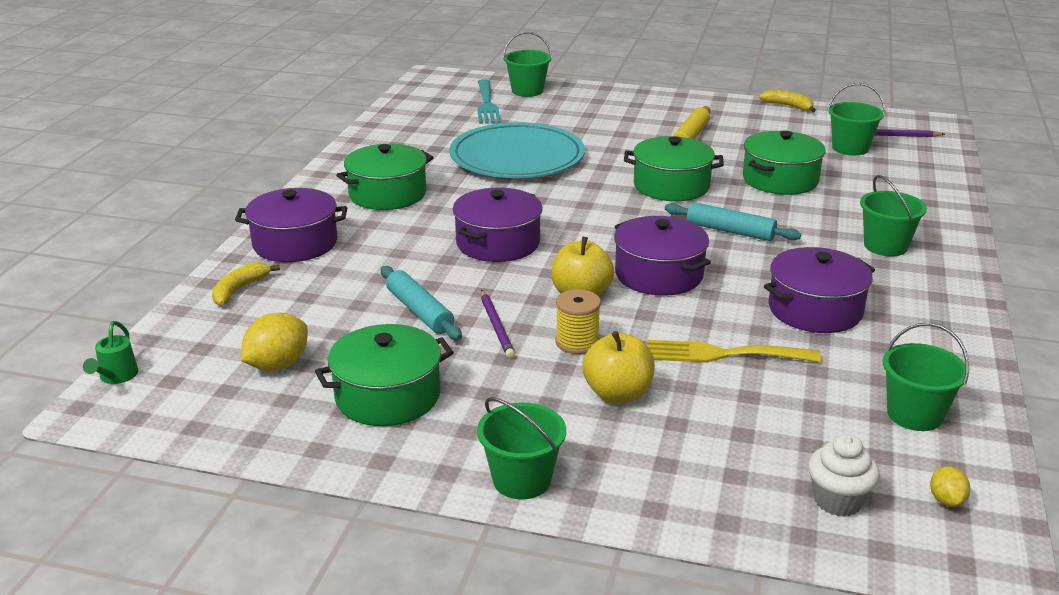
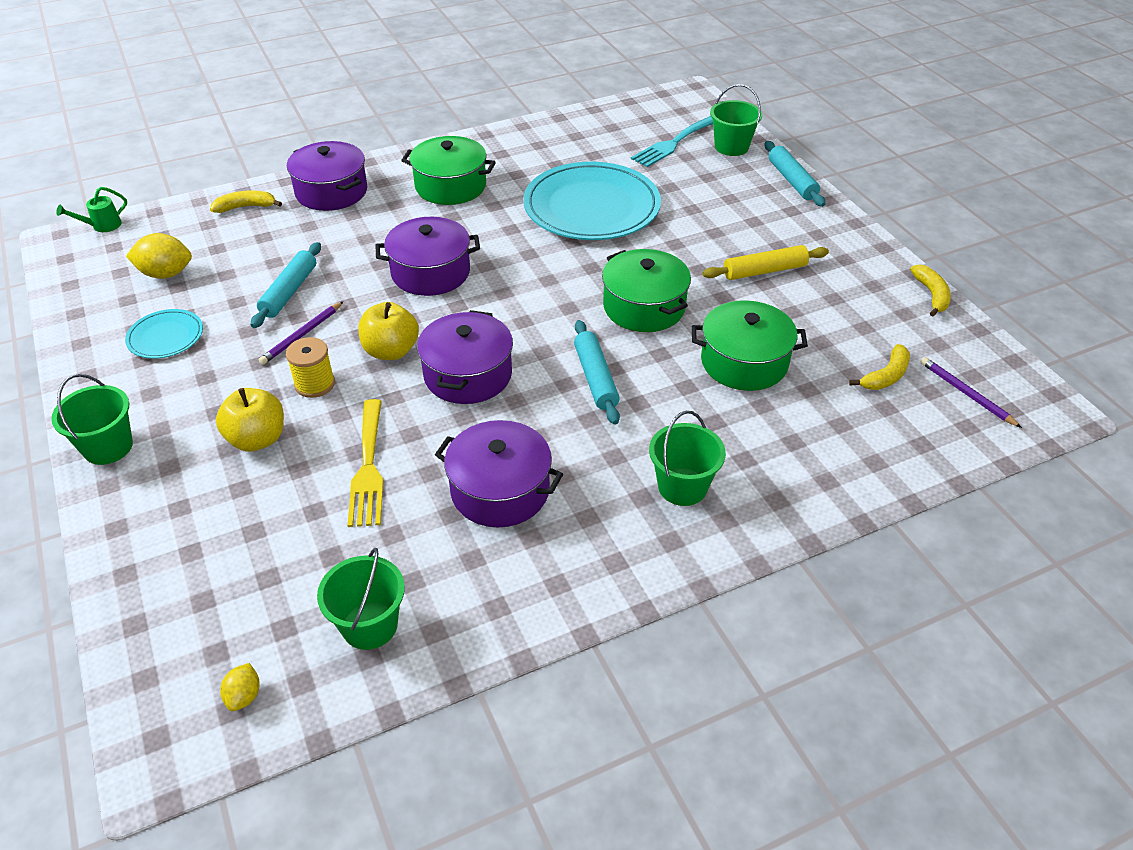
camera: 50 degrees right, 15 degrees up
(387, 396) = (165, 337): green pot -> turquoise plate
(602, 91) = (792, 180): none -> turquoise rolling pin
(723, 354) = (368, 468): yellow fork -> yellow fork turned 150 degrees counterclockwise
(837, 501) = (196, 626): white cupcake -> none
(850, 148) = (885, 376): green bucket -> yellow banana
(946, 500) = (244, 696): yellow lemon -> yellow lemon turned 45 degrees counterclockwise

